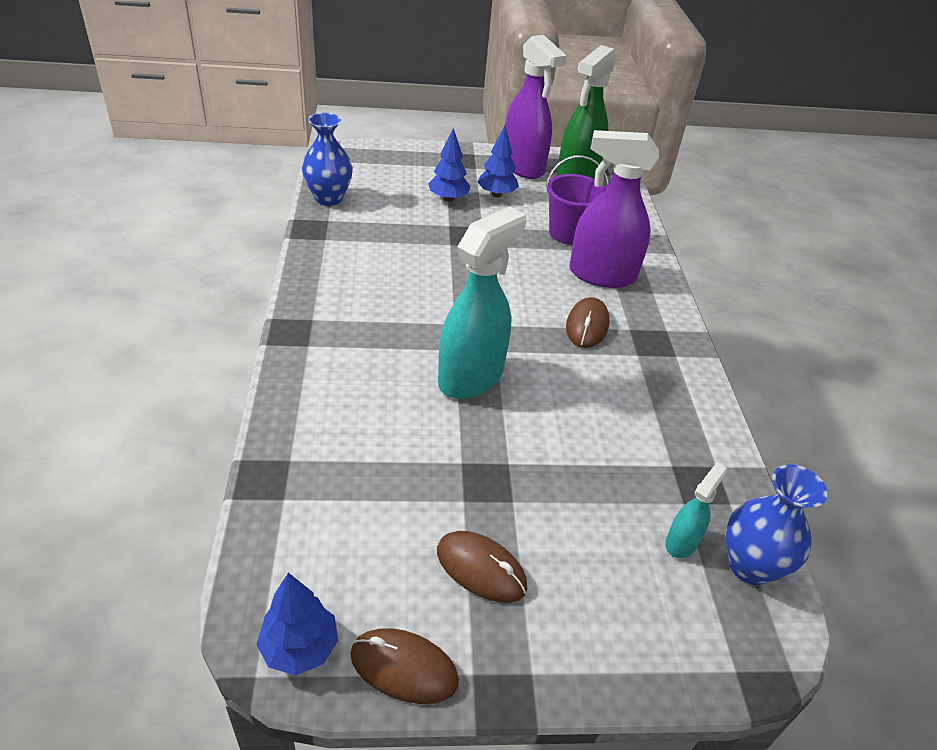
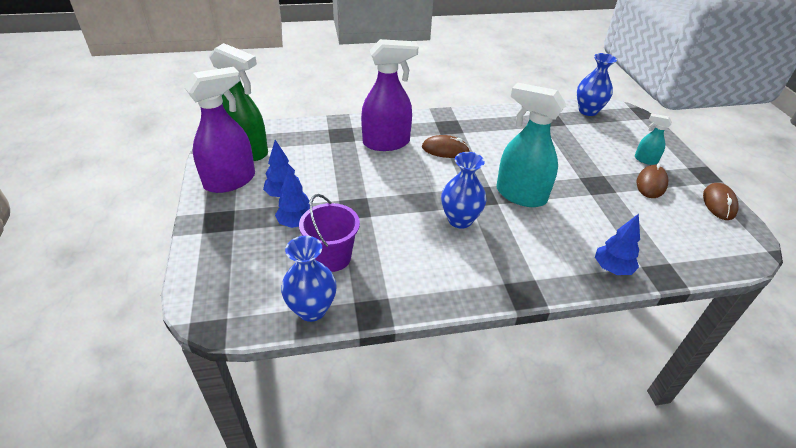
camera: 95 degrees left, 0 degrees up
(300, 648) = (741, 238): blue tree -> blue tree (612, 268)
(429, 308) = (460, 220): none -> blue vase
(568, 233) = (337, 156): purple bucket -> purple bucket (332, 257)
(601, 275) = (386, 143): purple spray bottle -> purple spray bottle turned 105 degrees counterclockwise
(681, 542) = (589, 126): turquoise spray bottle -> turquoise spray bottle (645, 160)

